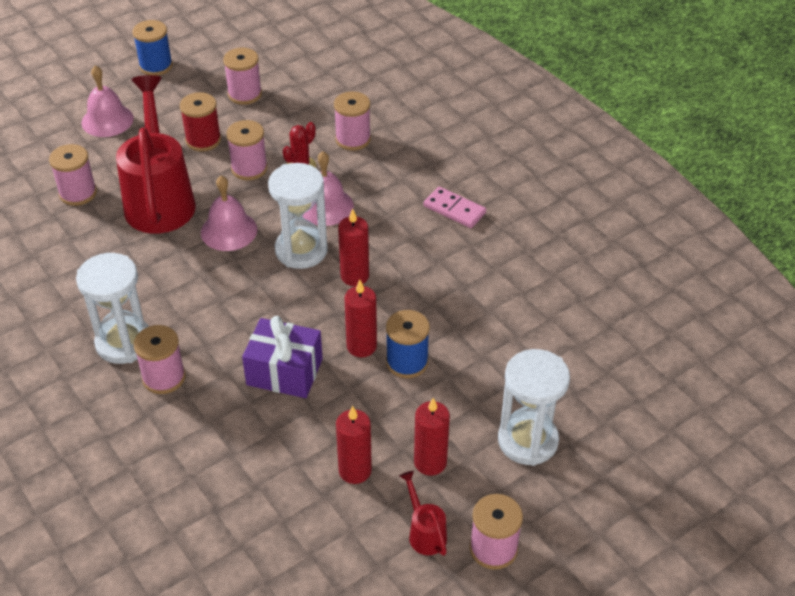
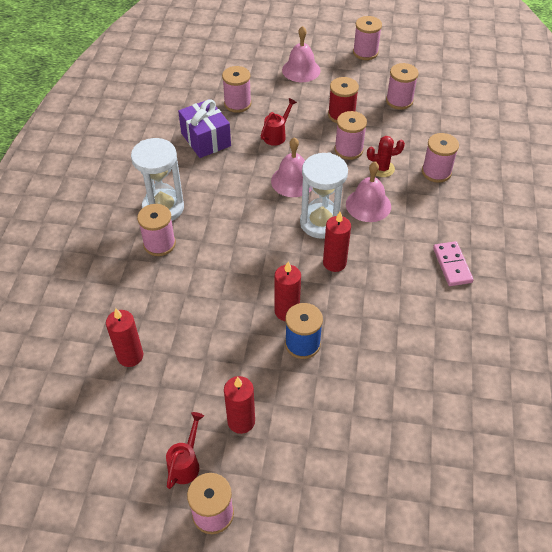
camera: 45 degrees right, 5 degrees up
(156, 66) = (365, 52): blue spool -> pink spool
(160, 198) = (277, 135): red watering can -> red watering can, size x0.42
(284, 372) = (225, 292): purple gift -> purple gift (206, 139)
(355, 470) = (193, 387): red candle -> red candle (130, 356)
(527, 440) = (318, 462): white hourglass -> none

